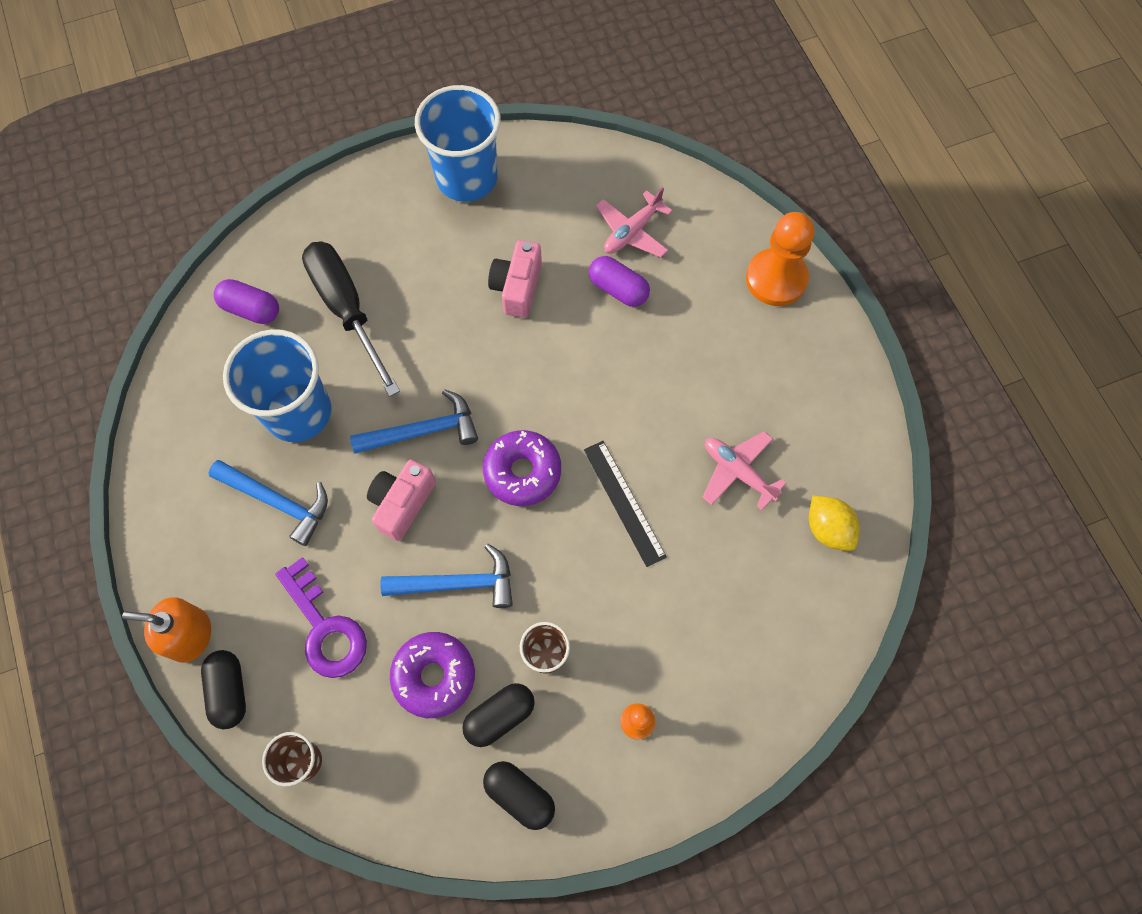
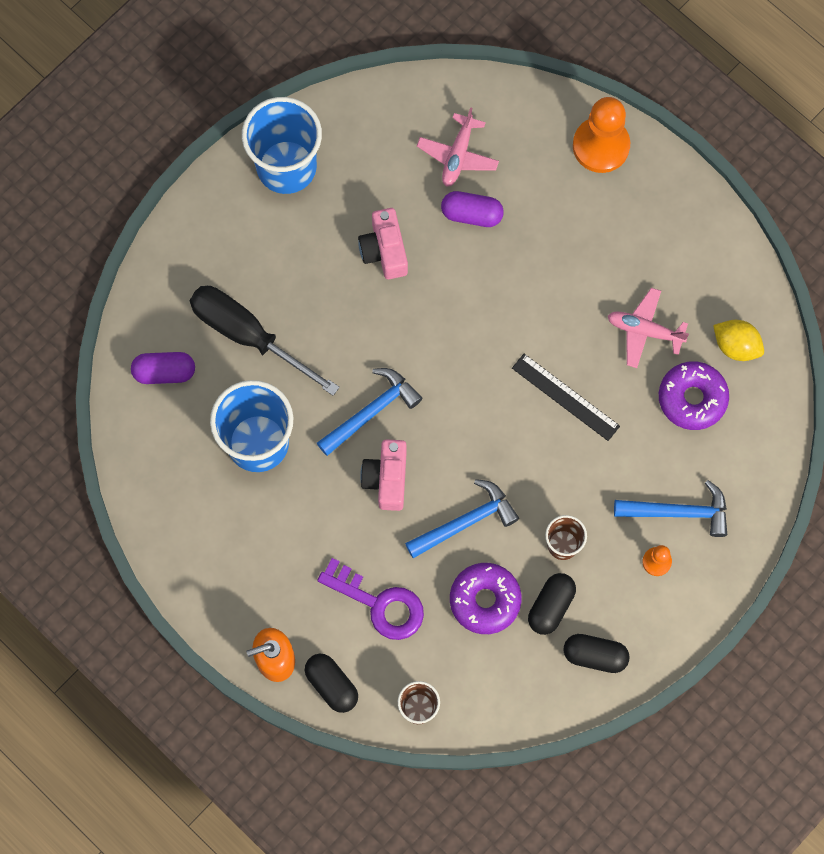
camera: 25 degrees left, 5 degrees up
(278, 502) = (284, 524): blue hammer -> blue hammer (679, 512)
(522, 472) = (471, 409): purple donut -> purple donut (692, 398)

